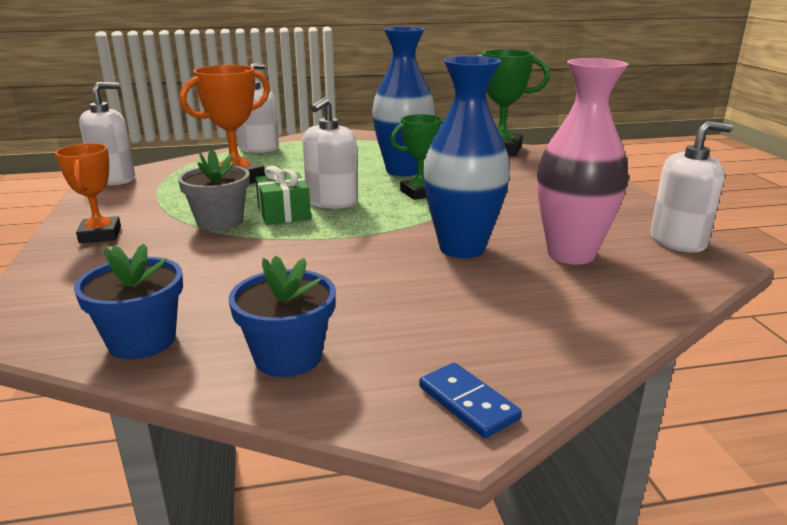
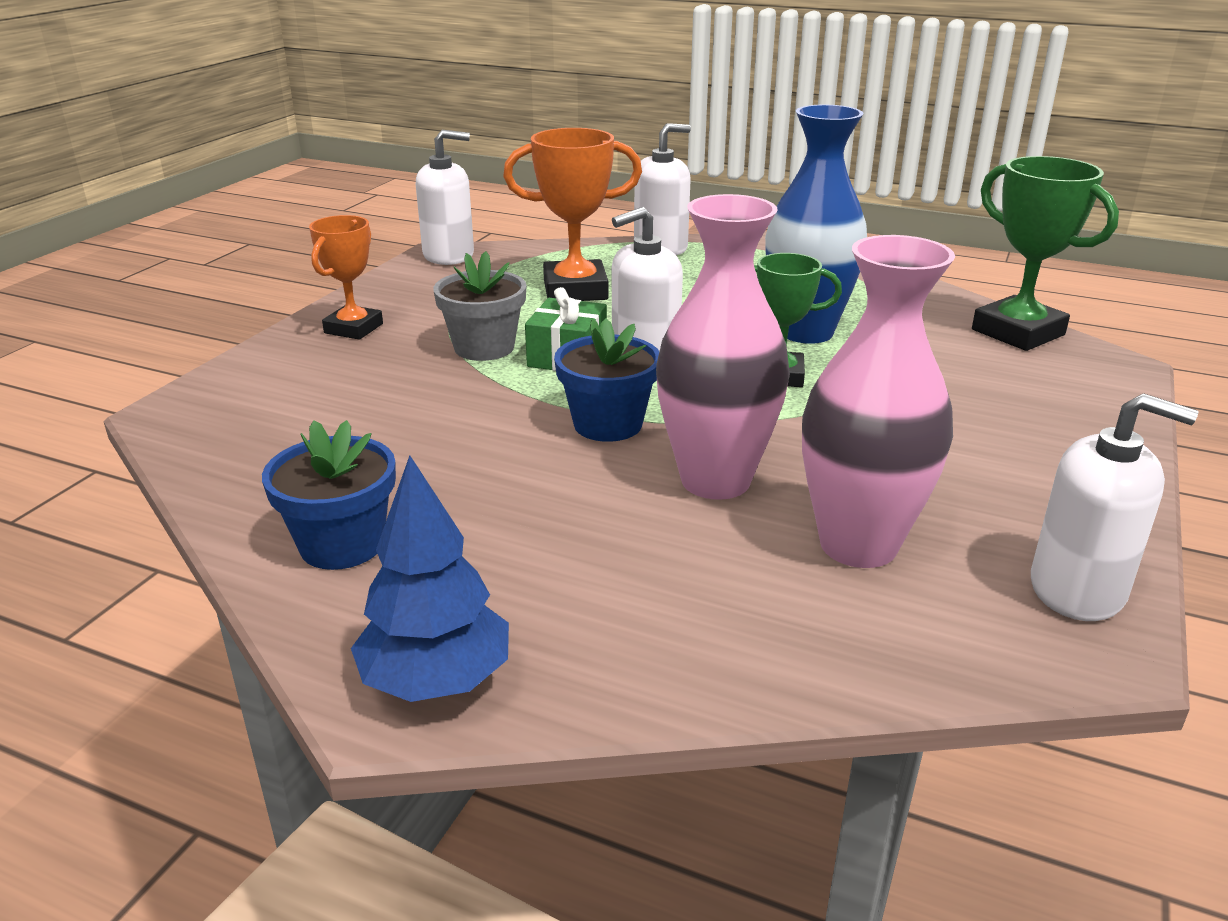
camera: 35 degrees right, 5 degrees up
(142, 340) = (247, 470): blue flower pot -> blue flower pot (608, 424)
(462, 248) = (715, 480): blue vase -> pink vase
(468, 403) = (436, 681): blue domino -> blue tree

